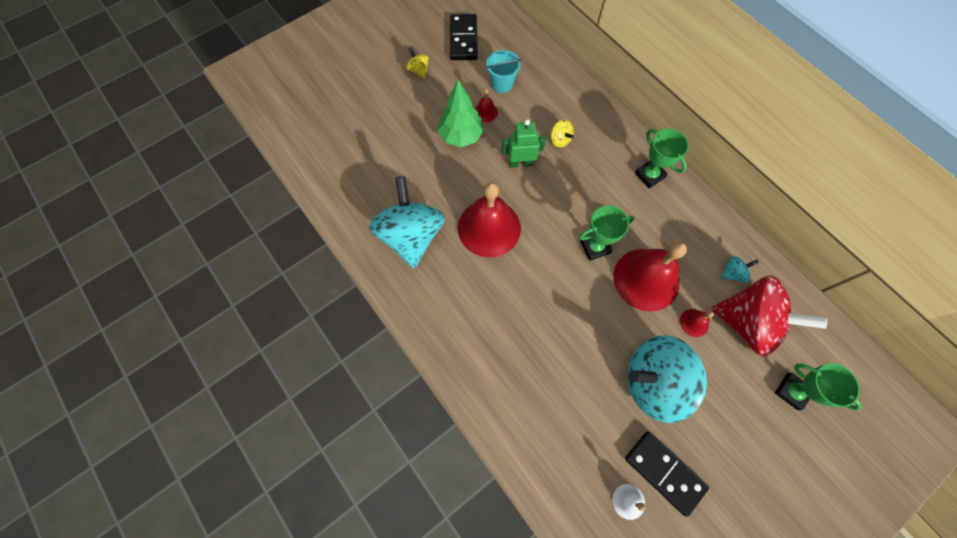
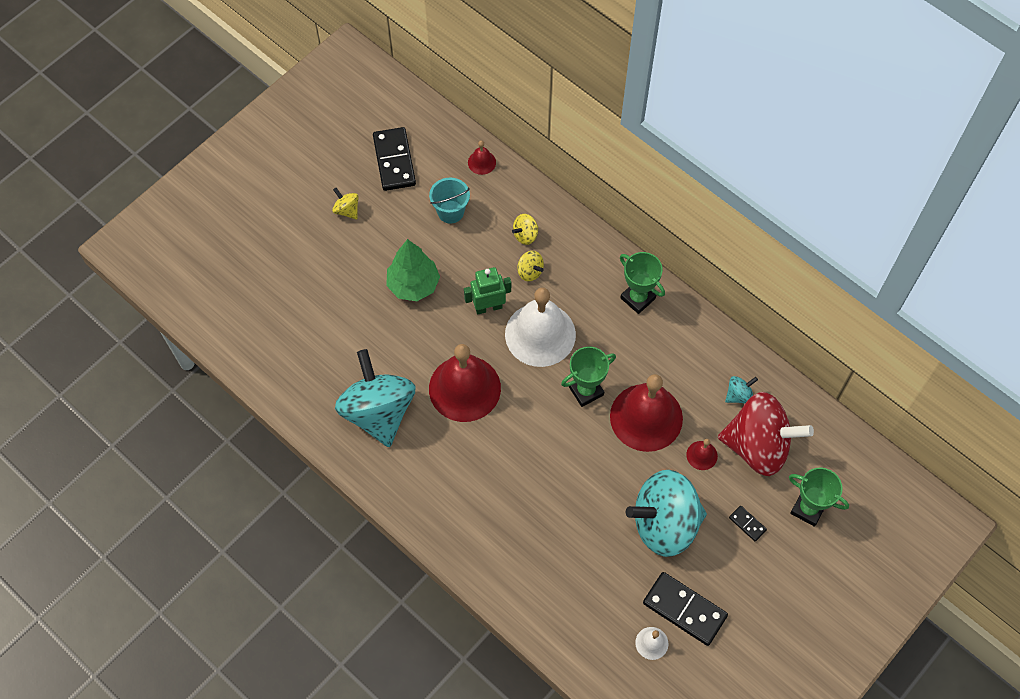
camera: 10 degrees left, 5 degrees down
(485, 112) = (437, 251): red bell -> red bell (481, 162)
(560, 110) = (525, 235): none -> yellow spinning top
(561, 192) = (540, 334): none -> white bell
(732, 396) = (747, 524): none -> black domino

